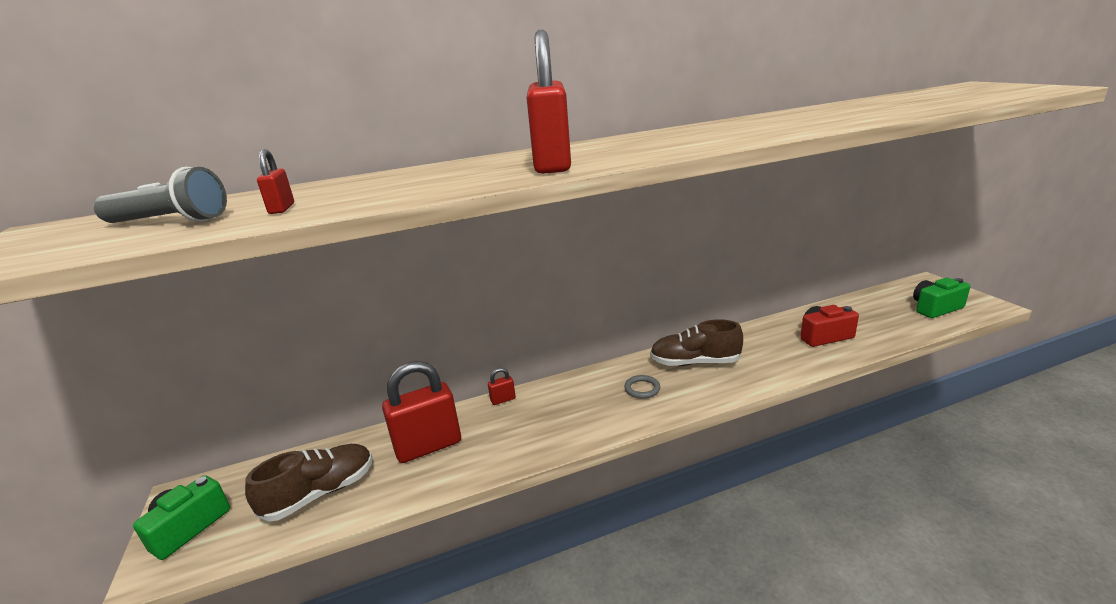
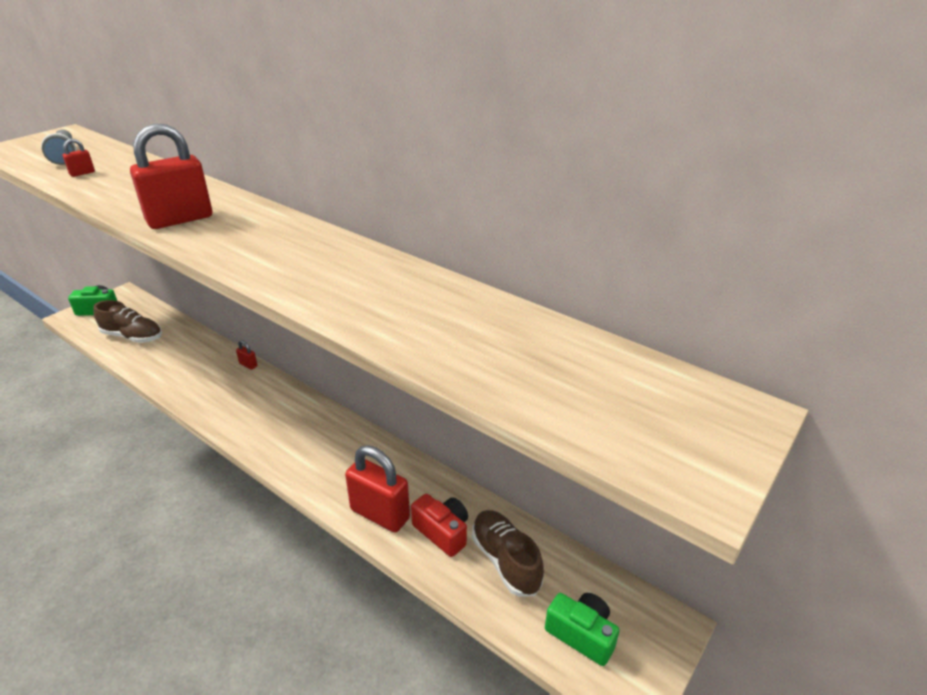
camera: 55 degrees right, 10 degrees up
(428, 446) = (185, 355): red padlock -> red padlock (380, 514)
(642, 389) = (289, 429): grey ring -> none
(694, 362) = (344, 449): brown shoe -> brown shoe (505, 560)

